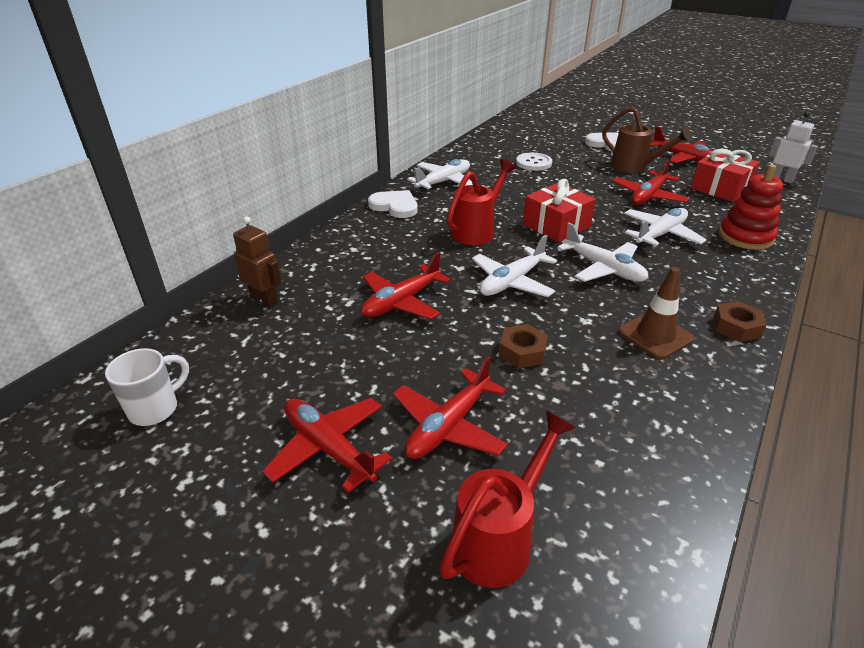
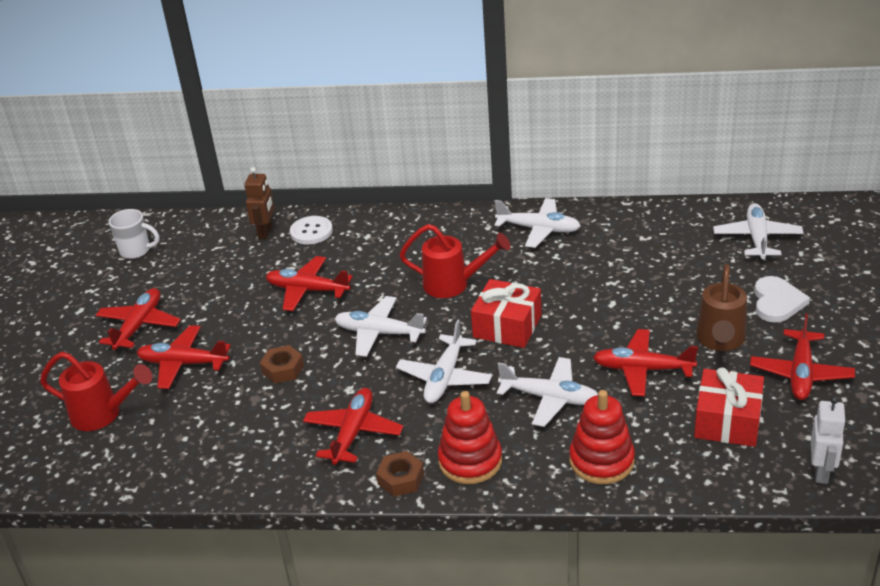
camera: 65 degrees right, 0 degrees up
(395, 206) = (460, 224): white heart -> none
(533, 163) = (650, 266): white button -> white button (311, 231)
(537, 131) = (757, 238): none -> white plane
(655, 335) = (353, 432): brown traffic cone -> red plane
(724, 287) = (470, 461): none -> red stacking toy

